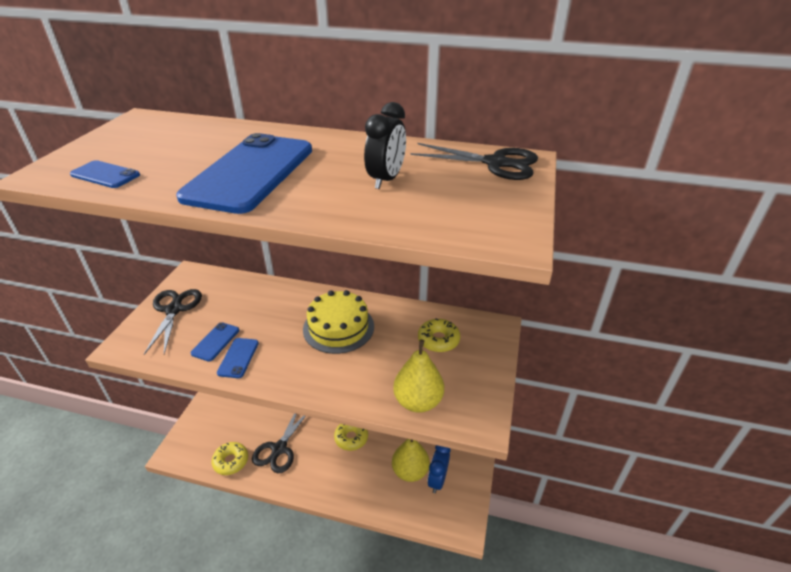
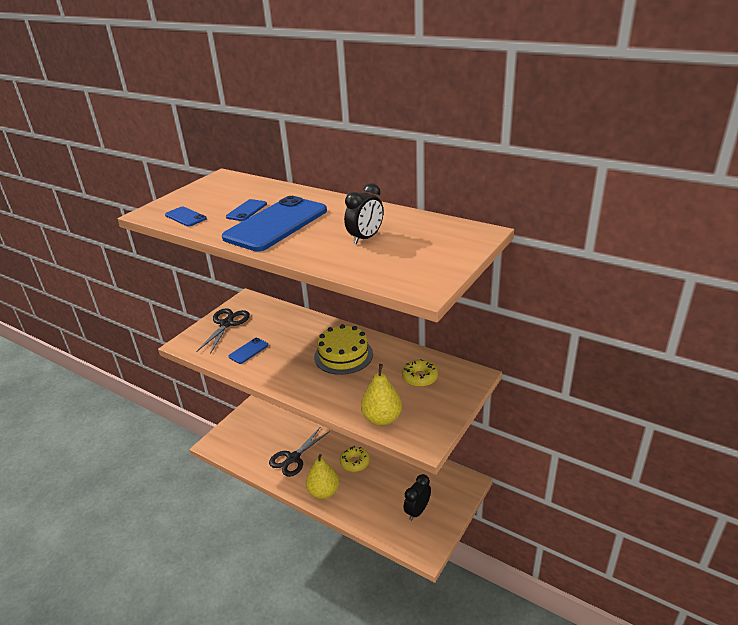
camera: 20 degrees right, 5 degrees down
(231, 461) = (253, 459): yellow donut -> none
(238, 358) = (261, 365): blue phone -> blue phone (246, 210)
(410, 471) = (396, 499): yellow pear -> yellow pear (323, 492)
(437, 480) = (417, 511): blue clock -> black clock
(495, 163) = (456, 233): black scissors -> none

